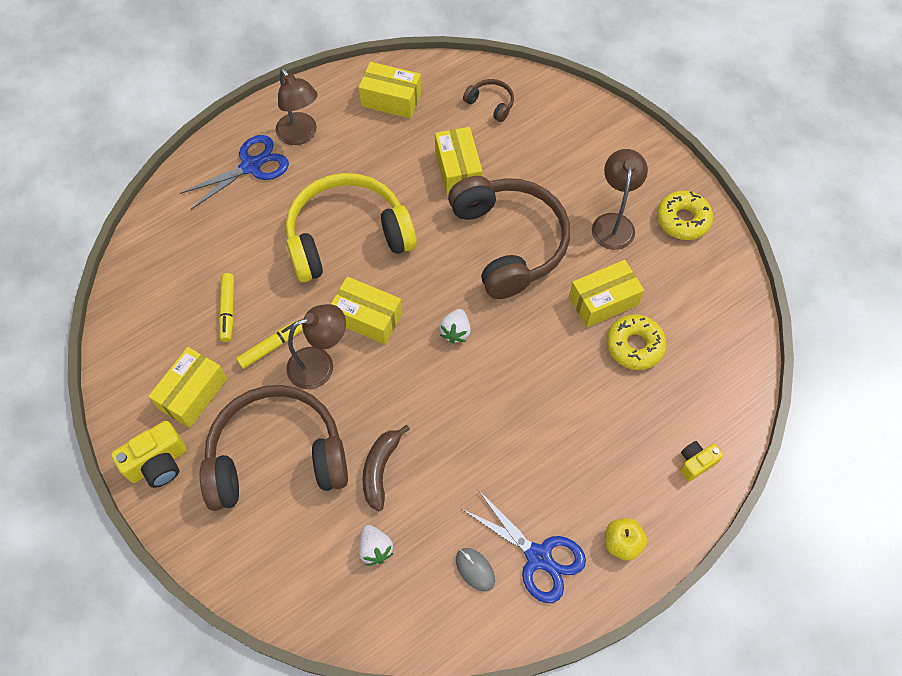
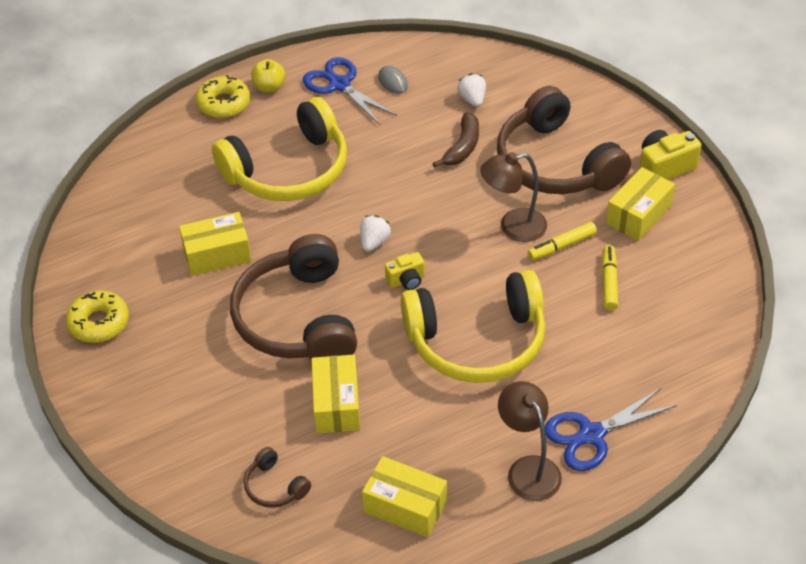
camera: 170 degrees left, 15 degrees down
(277, 456) = (555, 163): brown headphones -> brown headphones turned 60 degrees clockwise
(367, 318) = (462, 262): yellow box -> none
(563, 414) = (289, 170): none -> yellow headphones
(613, 223) = (176, 327): brown lamp -> none
(634, 346) = (202, 215): yellow donut -> yellow donut (223, 103)
(695, 463) = (186, 129): yellow camera -> yellow camera (406, 280)

